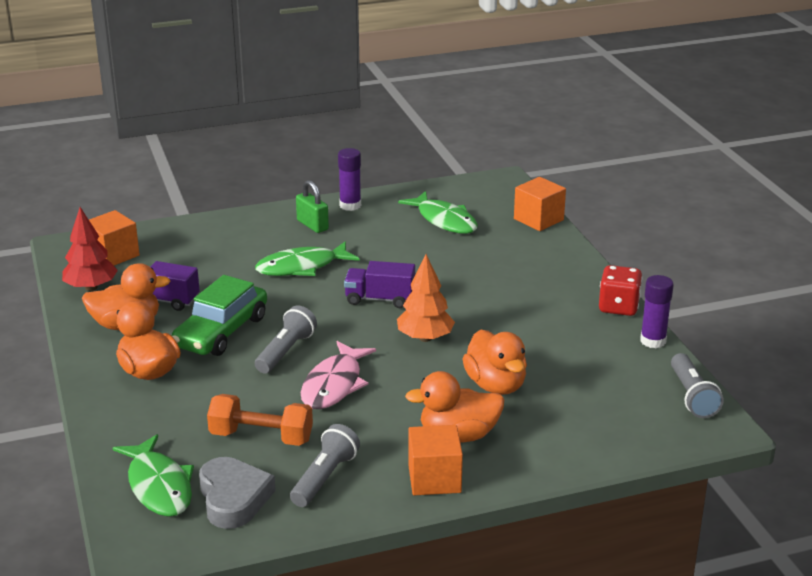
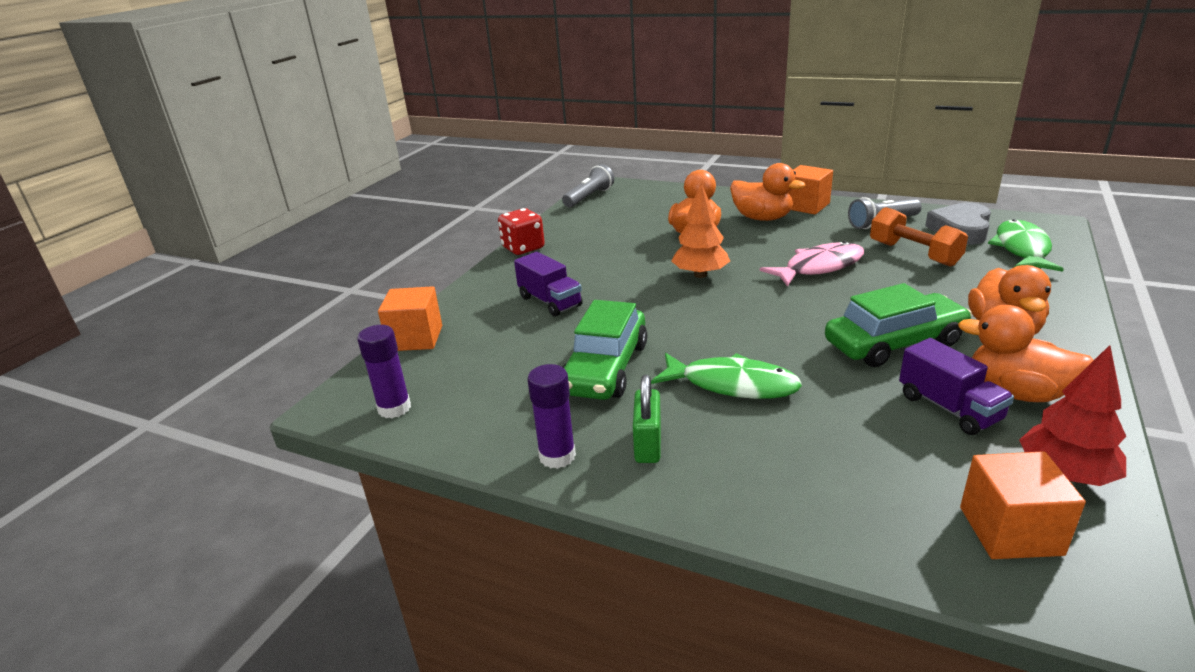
camera: 135 degrees left, 0 degrees up
(286, 351) = (839, 303): grey flashlight -> none
(380, 299) = (693, 318): purple truck -> purple truck (550, 301)
(389, 248) = (605, 368): none -> green car
(444, 220) = (495, 378): green fish -> none
(653, 341) = (548, 224): purple glue stick -> purple glue stick (394, 408)

